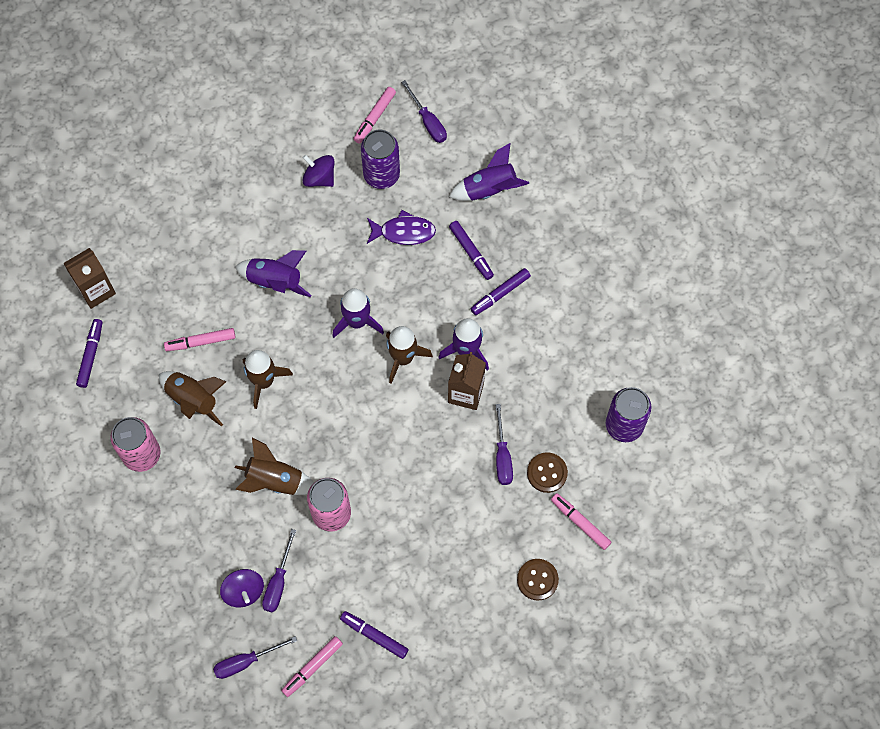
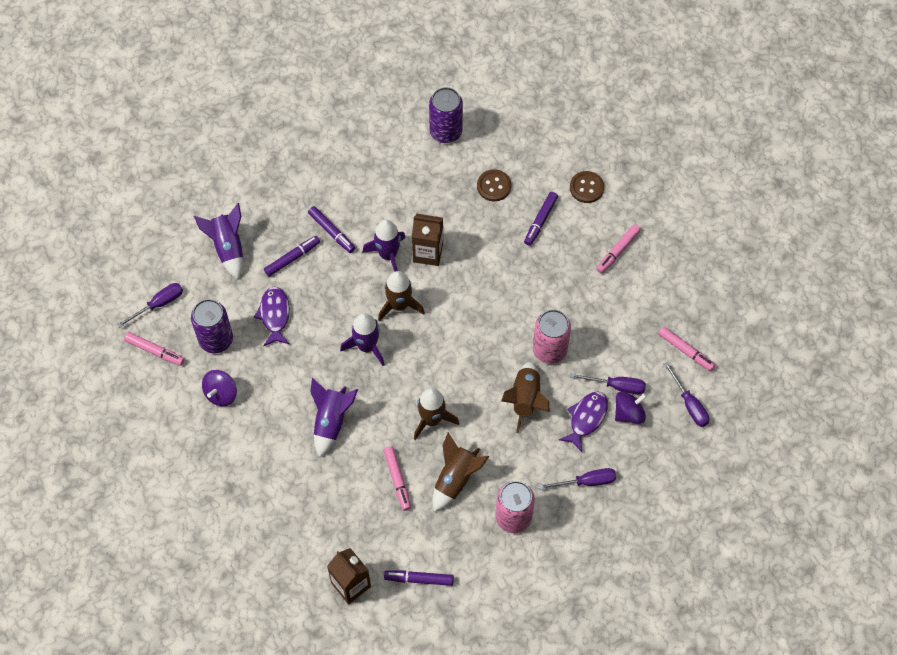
camera: 95 degrees left, 5 degrees down
(243, 544) = (586, 418): none -> purple fish
(374, 636) = (651, 306): purple marker -> purple marker (540, 221)
(502, 456) = (483, 220): purple screwdriver -> purple screwdriver (586, 482)
(580, 523) = (534, 159): pink marker -> pink marker (618, 251)

